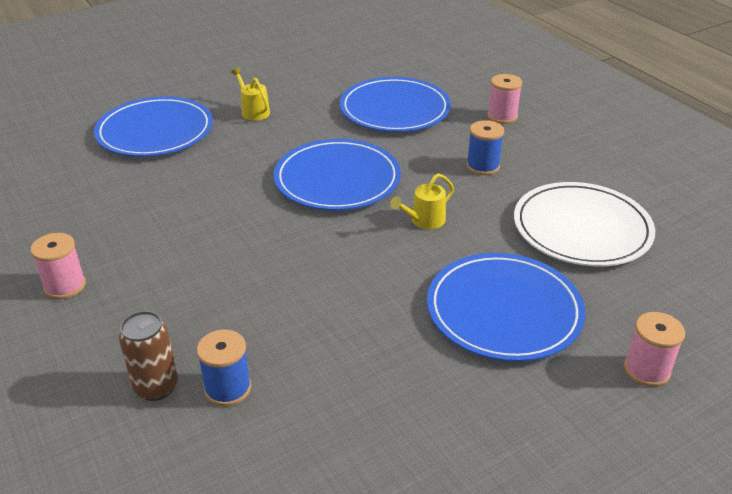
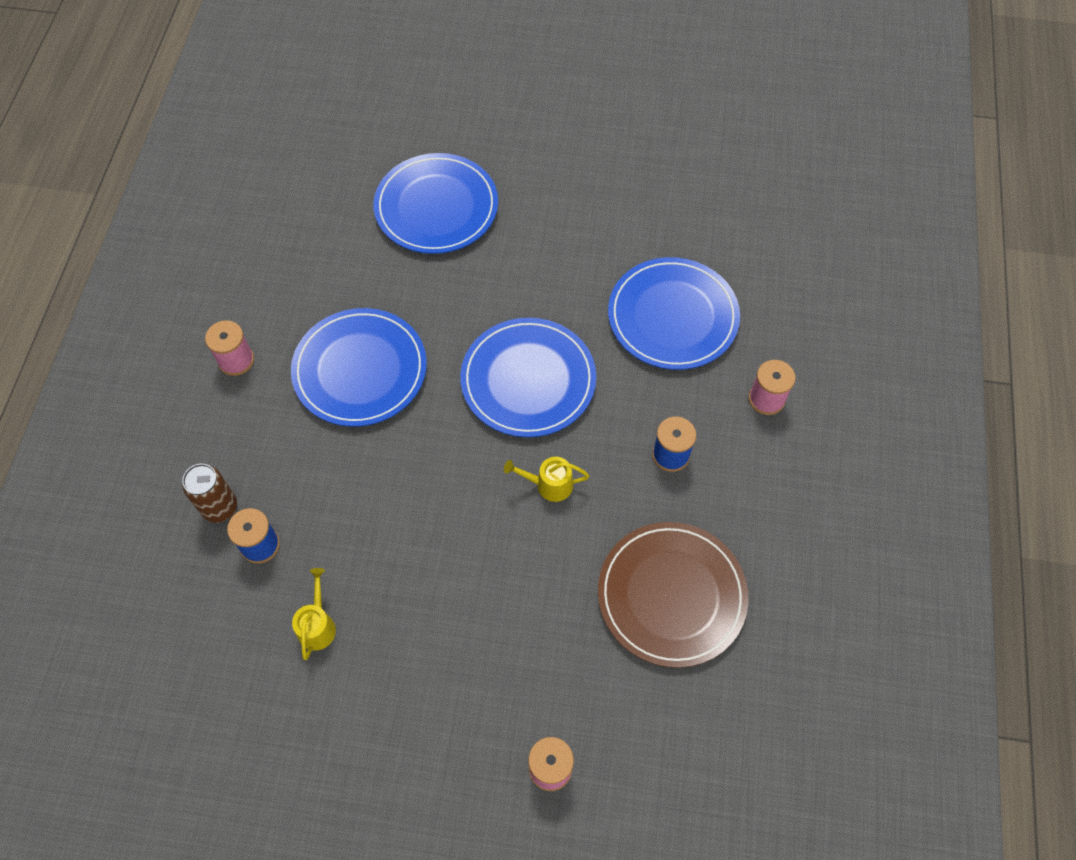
camera: 40 degrees right, 25 degrees up
(253, 111) = (541, 232): yellow watering can -> yellow watering can (317, 625)
(504, 310) = (509, 628): blue plate -> blue plate (360, 370)
(582, 228) = (671, 595): white plate -> brown plate

